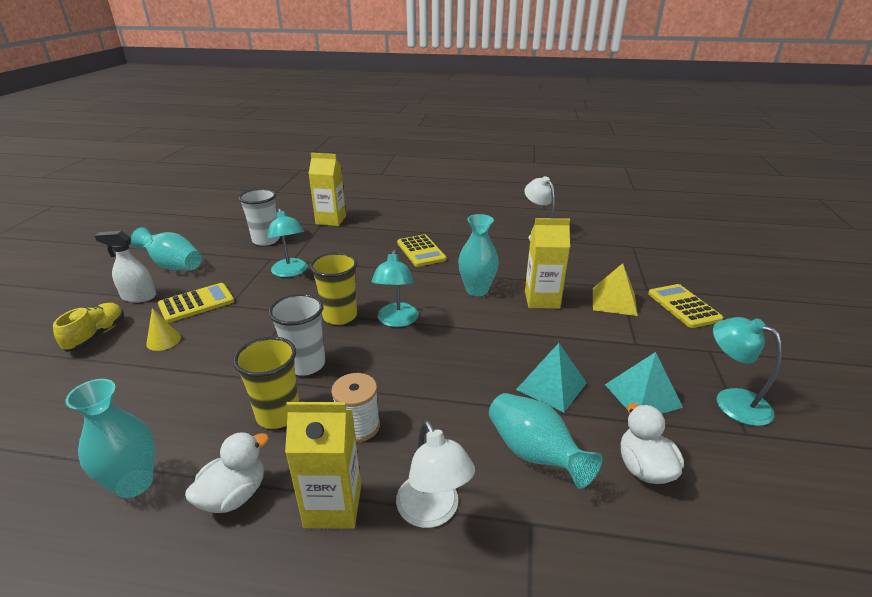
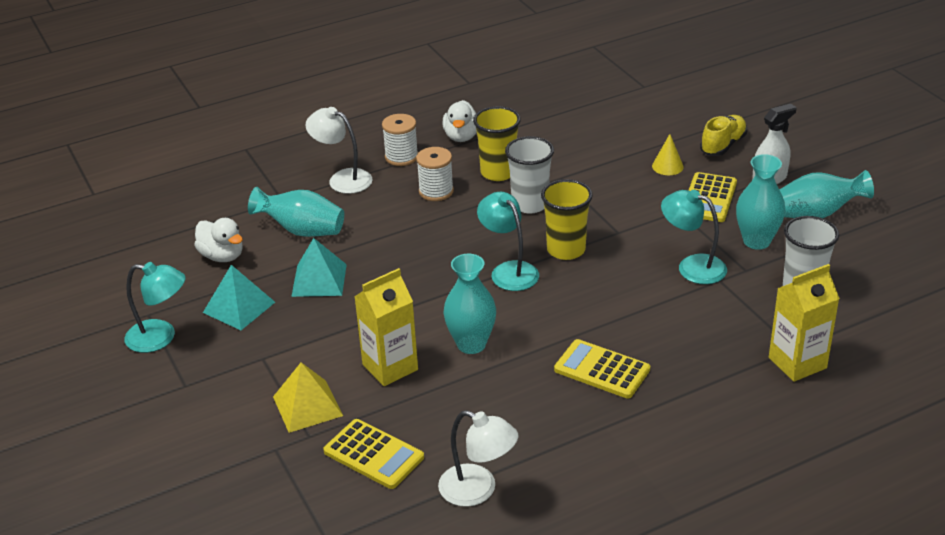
camera: 145 degrees right, 5 degrees up
(97, 336) = (723, 145): yellow shoe -> yellow shoe turned 120 degrees counterclockwise
(134, 483) = (524, 116): turquoise vase -> turquoise vase (756, 241)
(333, 506) = (401, 157): yellow carton -> white spool
(683, 306) = (223, 439): yellow calculator -> yellow calculator (373, 455)

